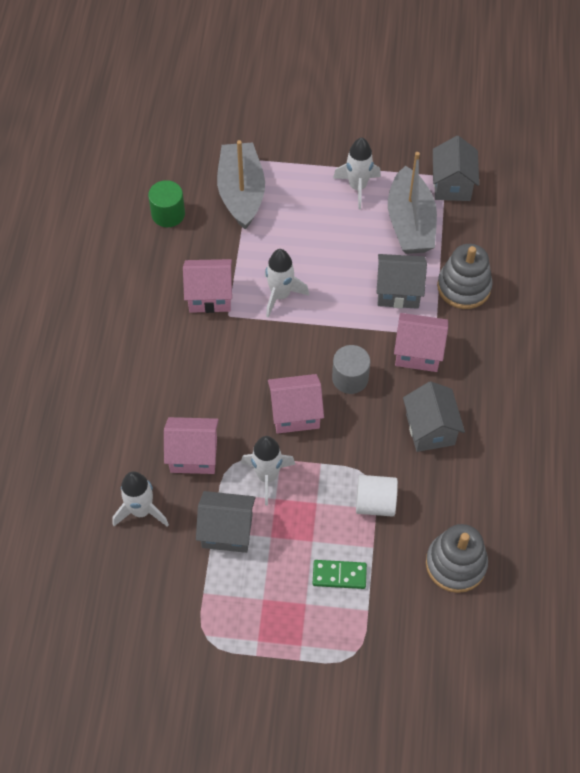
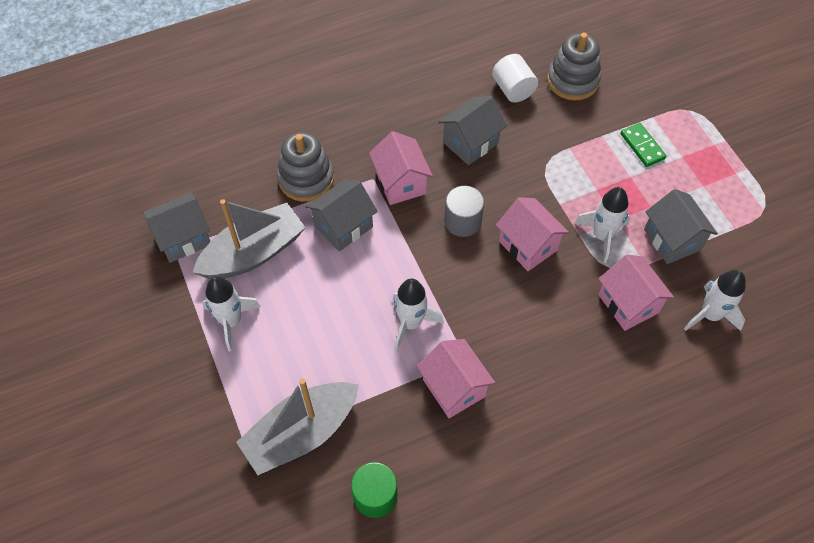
camera: 120 degrees left, 0 degrees up
(375, 503) = (564, 150): white cylinder -> white cylinder (513, 89)
(398, 292) = (343, 226): grey house -> grey house turned 75 degrees clockwise

